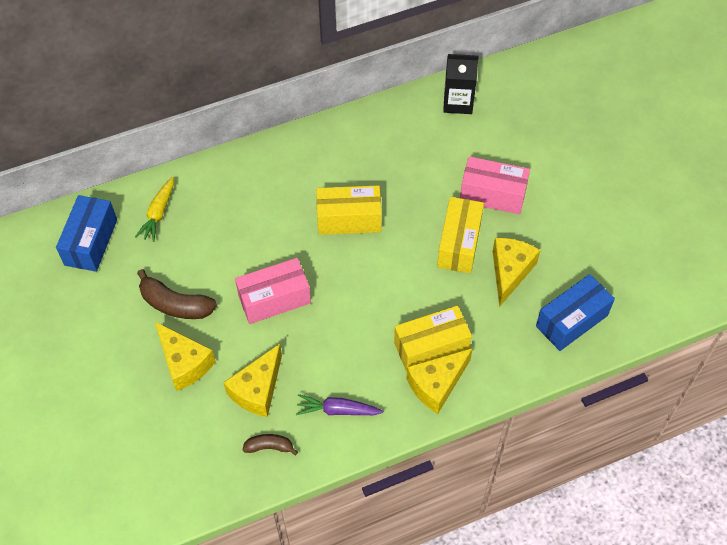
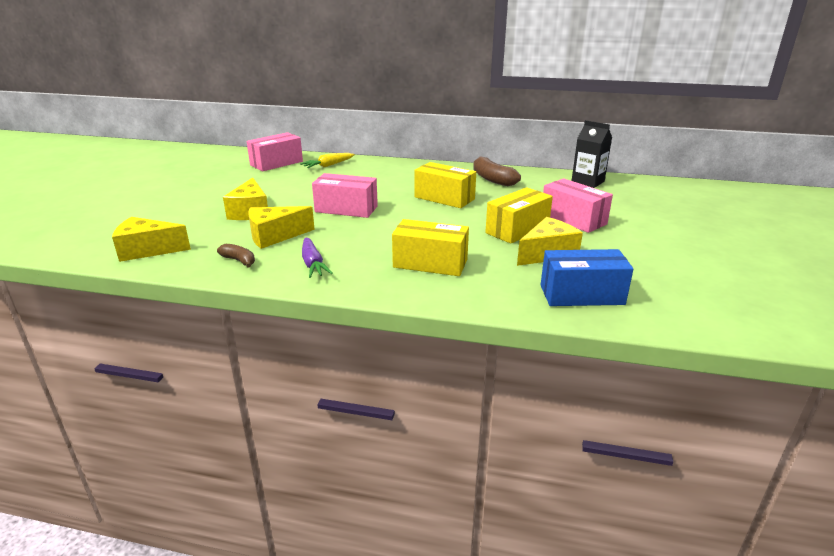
camera: 35 degrees right, 30 degrees down
(91, 242) = (276, 163): blue box -> pink box
(175, 304) = (284, 192): brown banana -> brown banana (492, 179)
(338, 410) = (313, 264): purple carrot -> purple carrot turned 150 degrees counterclockwise
(436, 385) = (409, 281): yellow cheese -> yellow cheese (147, 250)

